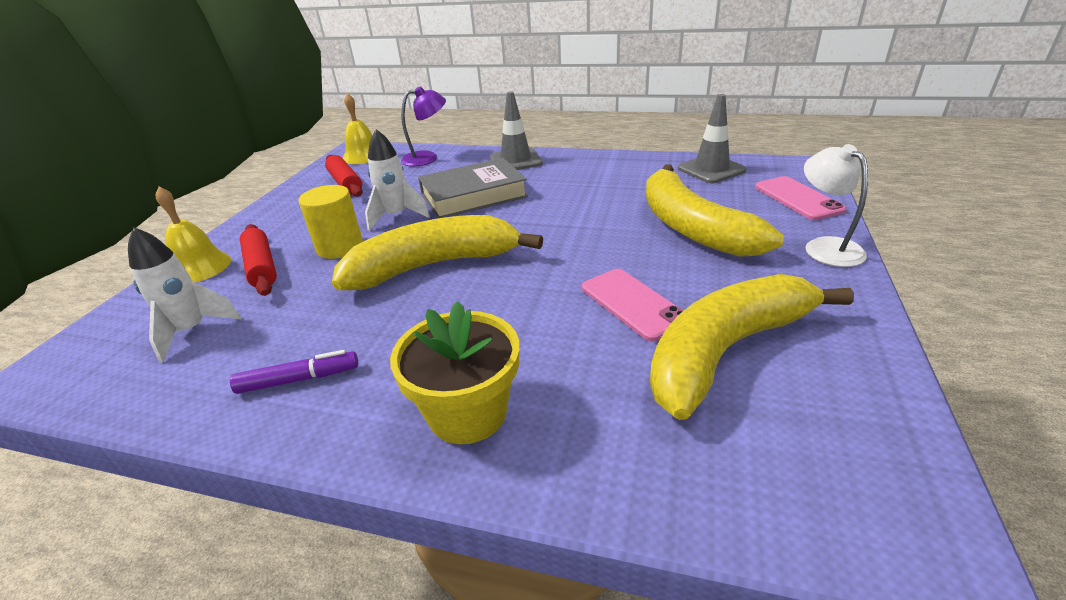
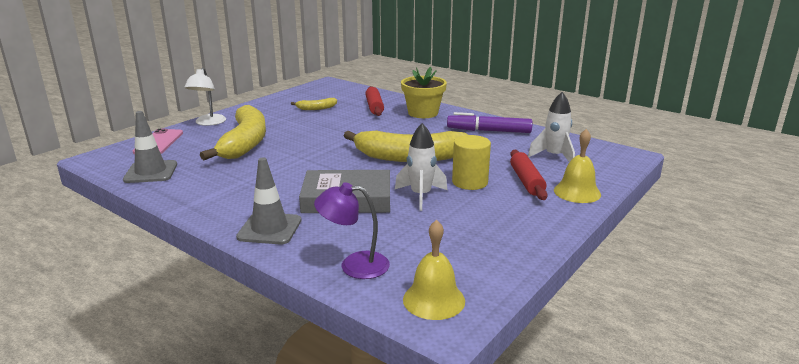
camera: 160 degrees left, 10 degrees down
(299, 379) = (489, 131): purple marker -> purple marker, size x1.56
(345, 183) = (462, 250): red rolling pin -> red rolling pin (374, 107)
(633, 304) = (328, 124): pink phone -> none
(725, 350) = (316, 108): yellow banana -> yellow banana, size x0.44

